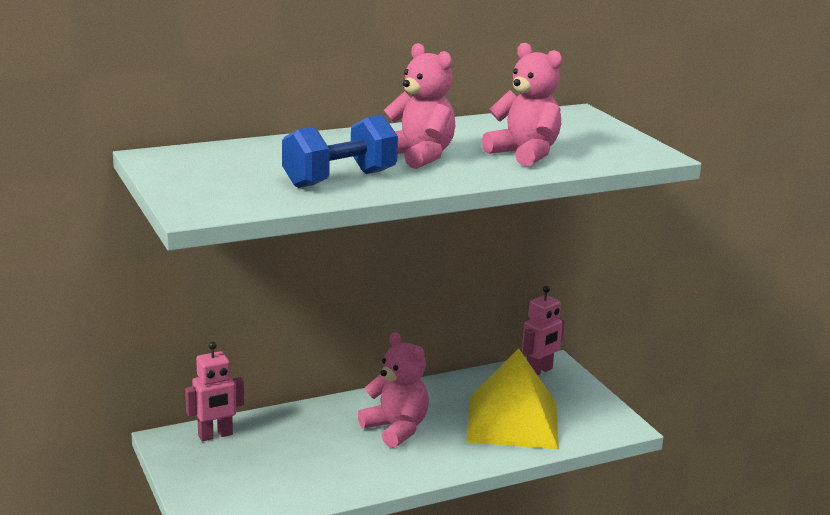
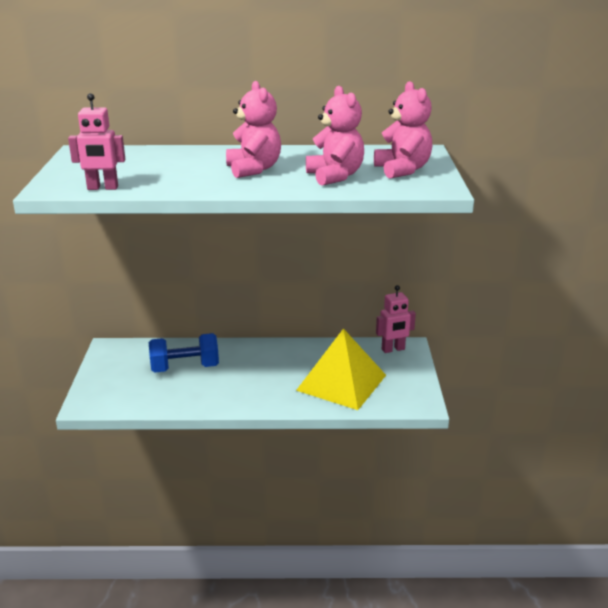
camera: 25 degrees right, 5 degrees up
(215, 435) = (138, 350): pink robot -> pink robot (102, 188)
(339, 179) = (174, 179): blue dumbbell -> blue dumbbell (185, 368)
(396, 429) = (255, 370): pink teddy bear -> pink teddy bear (402, 170)

